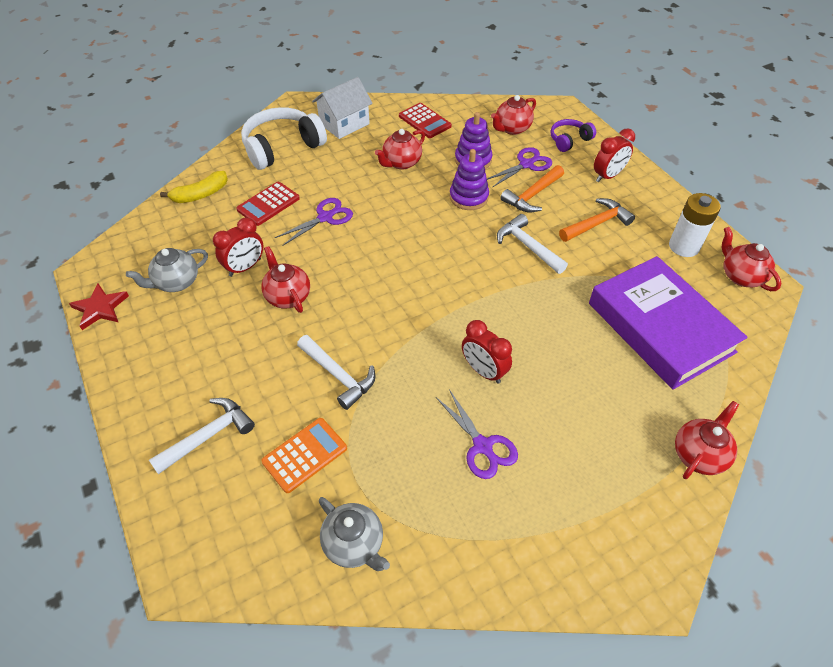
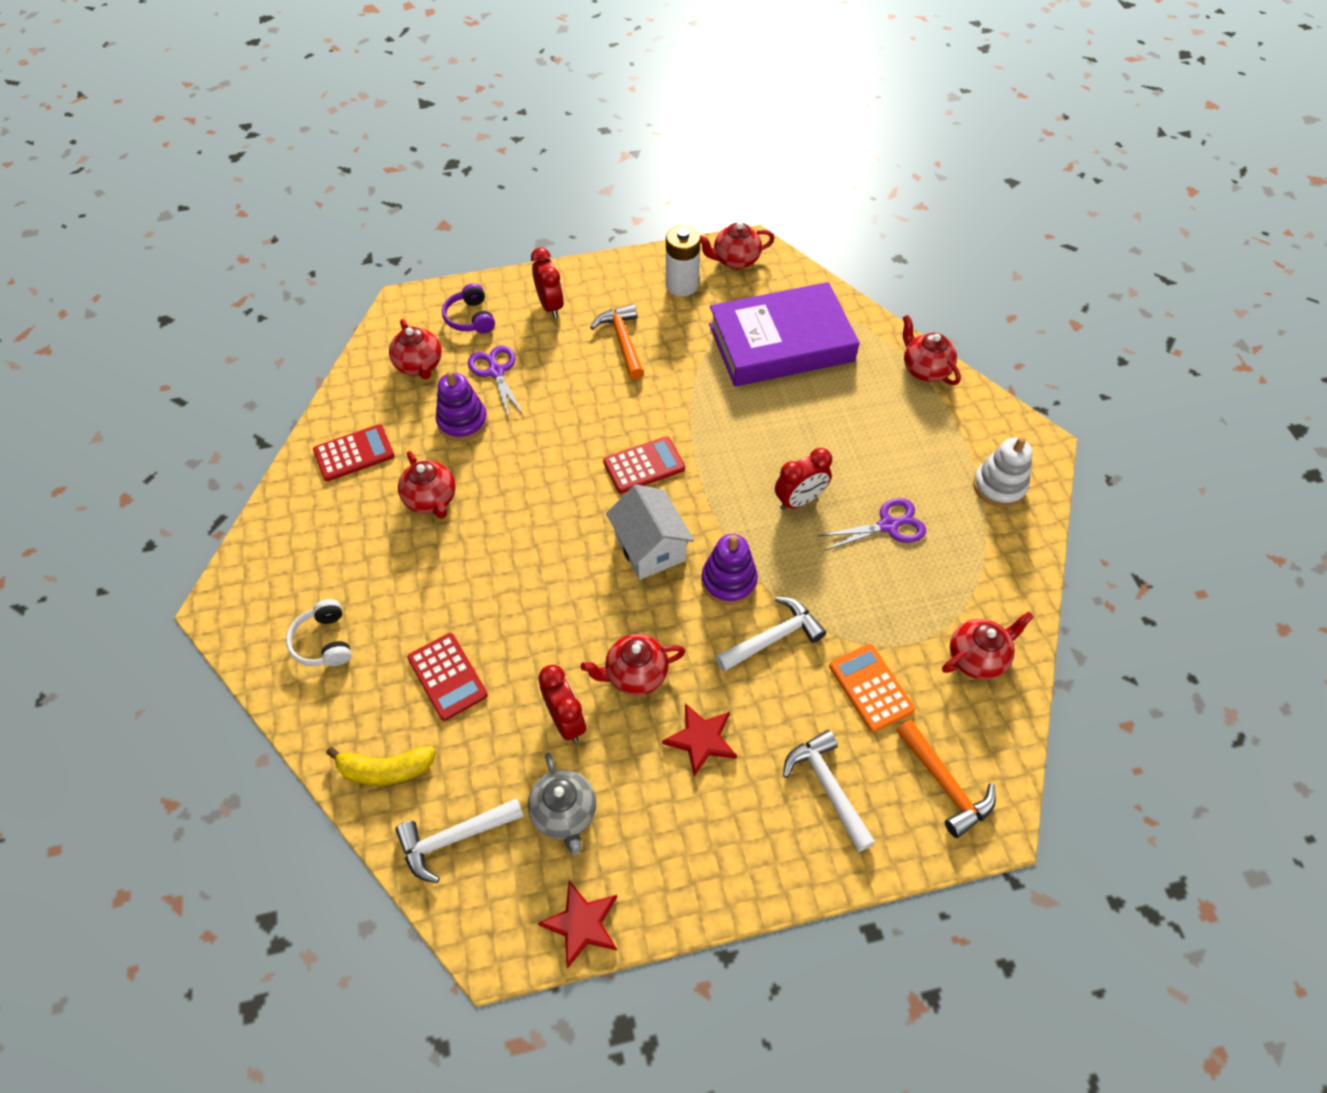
camera: 75 degrees left, 5 degrees up
(200, 194) = (385, 769): yellow banana -> yellow banana turned 105 degrees clockwise
(240, 345) = (701, 739): none -> red star
(282, 147) = (324, 642): white headphones -> white headphones, size x0.54
(325, 217) = (504, 609): purple scissors -> none
(344, 124) = (308, 551): white house -> white house (650, 547)
(354, 544) = (977, 658): grey teapot -> red teapot
(468, 197) = (531, 444): purple stacking toy -> purple stacking toy (728, 581)
(477, 262) = (644, 465): none -> red calculator
(527, 246) = (635, 412): white hammer -> white hammer (454, 838)
(532, 195) = (554, 383): orange hammer -> orange hammer (945, 784)
(574, 547) = (999, 486): none -> white stacking toy

